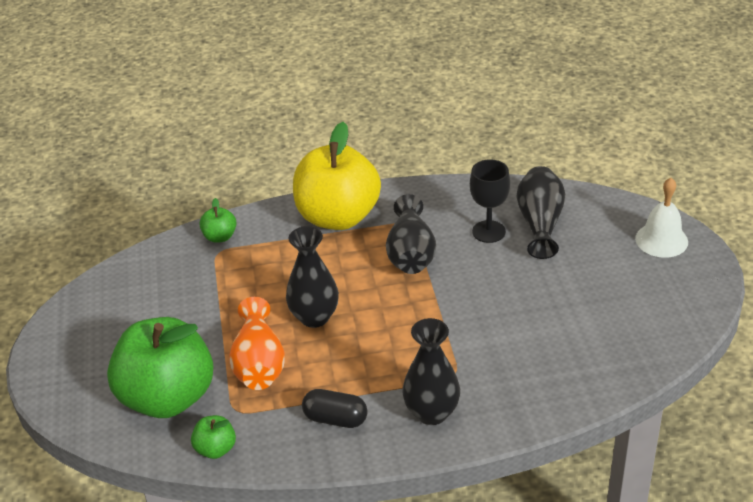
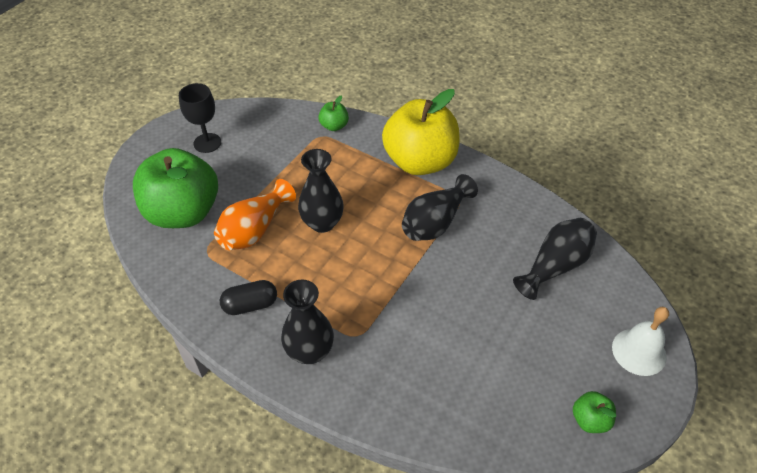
camera: 40 degrees right, 10 degrees up
(215, 449) = (166, 268): green apple -> green apple (590, 420)
(335, 419) = (250, 305): black capsule -> black capsule turned 75 degrees counterclockwise
(488, 231) = (509, 245): black goblet -> black goblet (207, 143)

